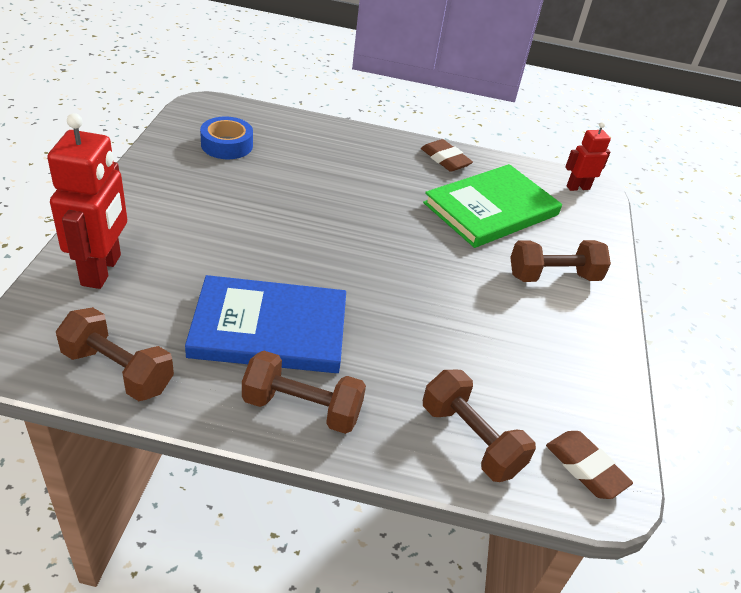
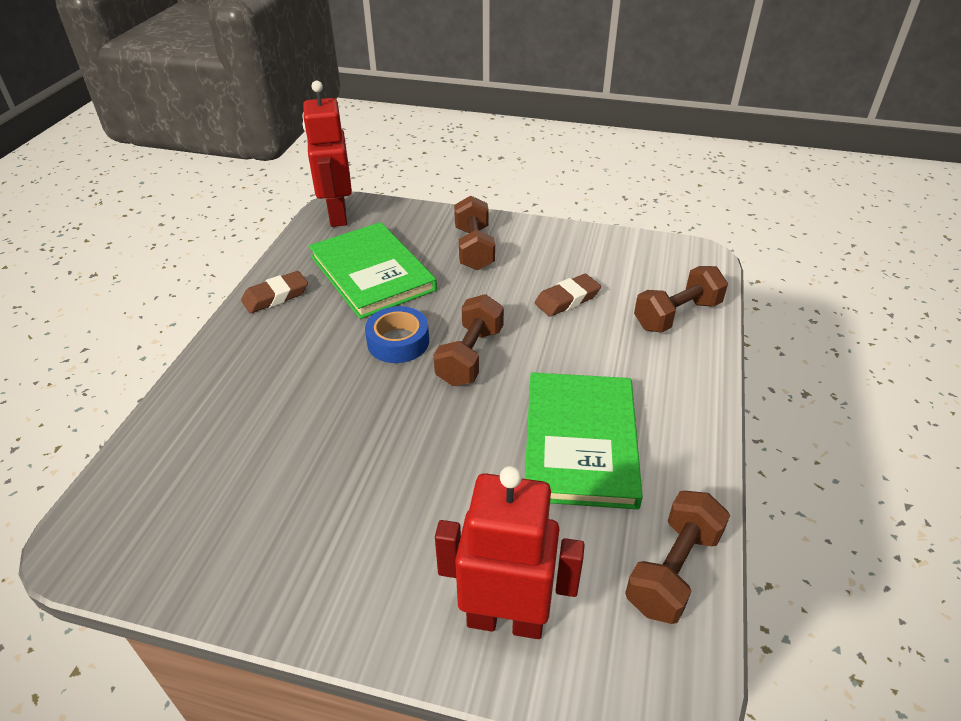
camera: 80 degrees left, 0 degrees up
(227, 145) = (208, 504): blue tape -> blue tape (398, 342)
(269, 328) = (580, 442): blue book -> green book
(302, 408) = (677, 415): brown dumbbell -> brown dumbbell (470, 356)
(578, 187) = (337, 215): red robot -> red robot, size x1.82
(585, 468) = (683, 263): brown eraser -> brown eraser (567, 299)

